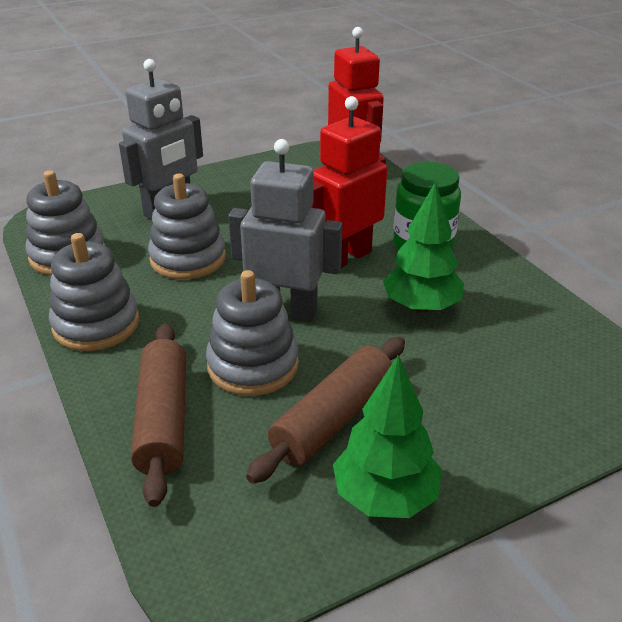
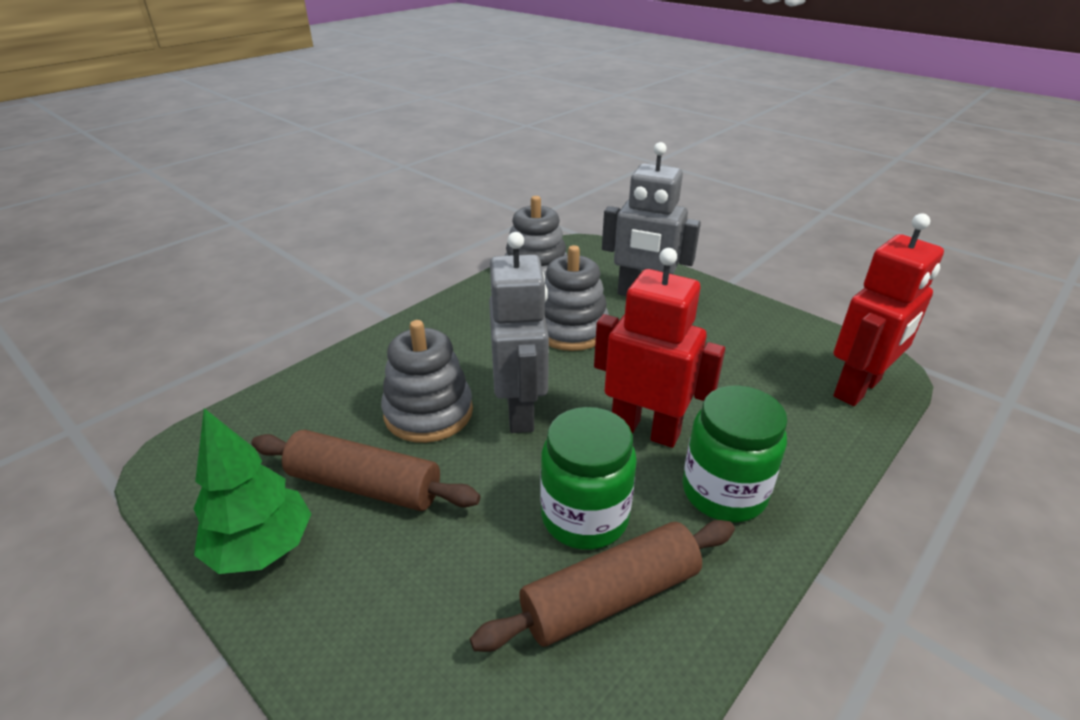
camera: 70 degrees right, 0 degrees up
(96, 325) = (451, 315): grey stacking toy -> none
(163, 420) = (344, 384): brown rolling pin -> brown rolling pin (610, 597)
(421, 307) = (584, 517): green tree -> green jar

